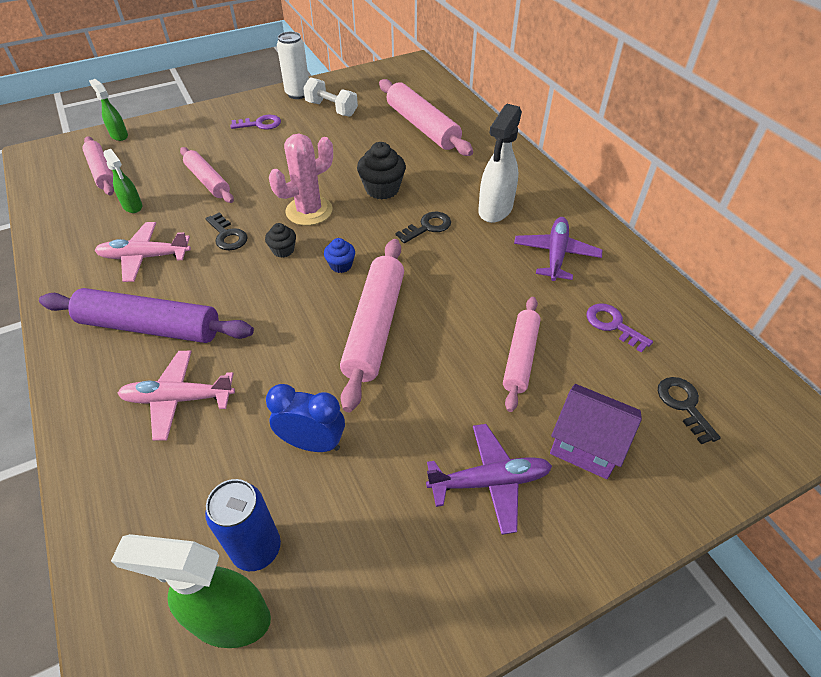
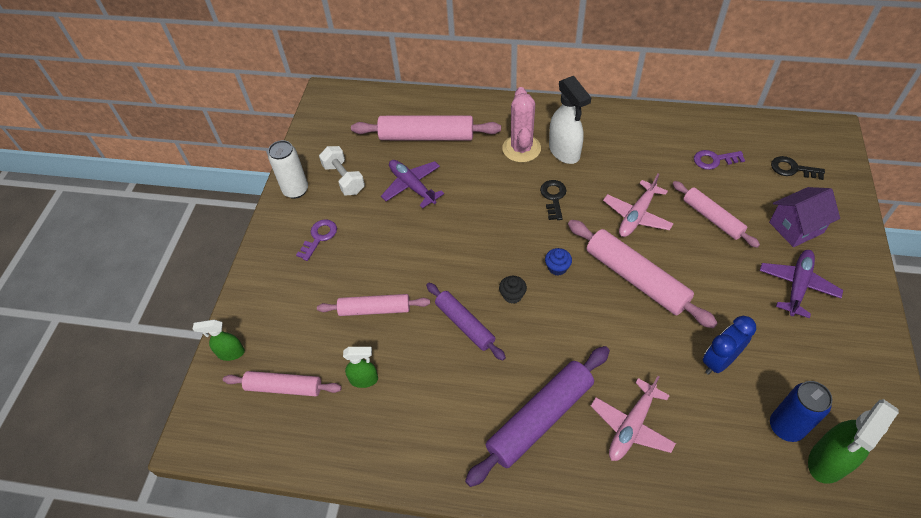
camera: 50 degrees left, 5 degrees up
(144, 257) = (447, 394): pink plane -> pink plane (637, 215)
(227, 235) = (464, 324): black key -> purple rolling pin
(309, 211) = (476, 258): pink cactus -> pink cactus (521, 148)
(331, 109) = (344, 179): white dumbbell -> white dumbbell turned 75 degrees clockwise
(382, 189) = (487, 201): black cupcake -> none
(556, 254) = (633, 148): purple plane -> purple plane (412, 186)

